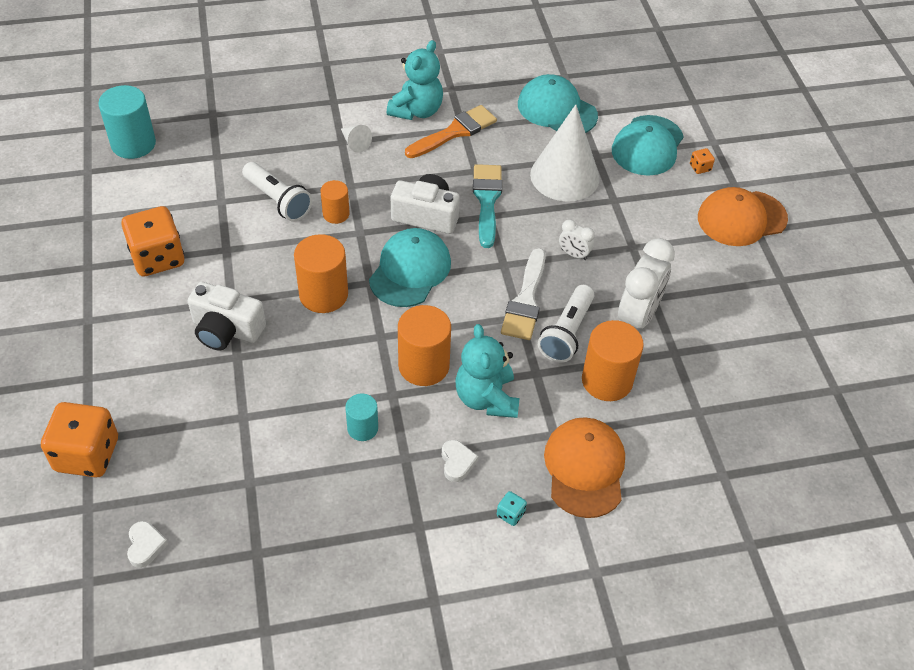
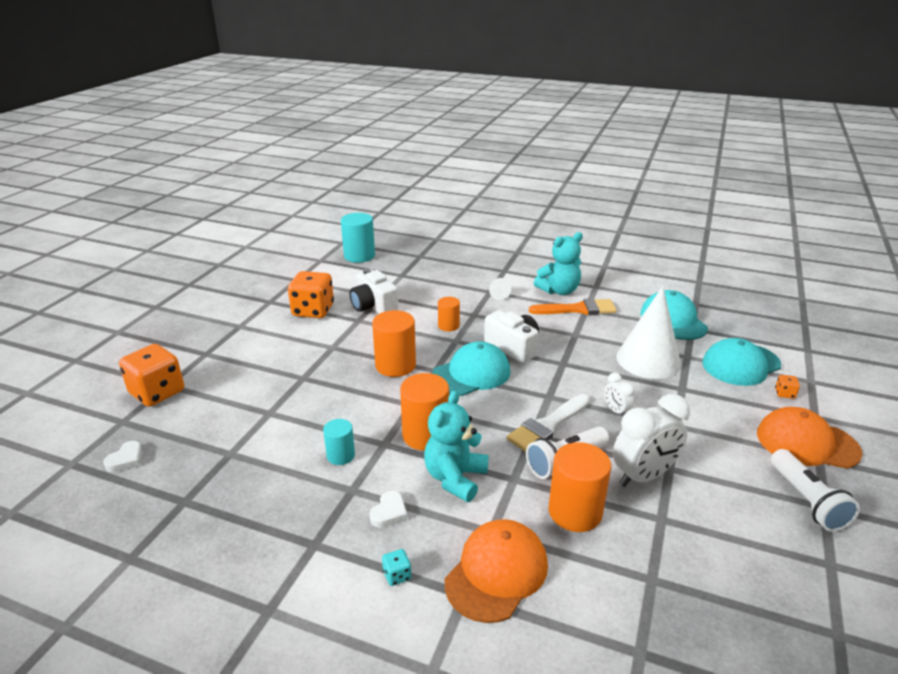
camera: 35 degrees right, 20 degrees down
(226, 330) = (312, 361): white camera -> white camera (373, 306)
(278, 200) = (417, 307): white flashlight -> white flashlight (807, 500)
(487, 200) = (569, 354): turquoise brush -> none

